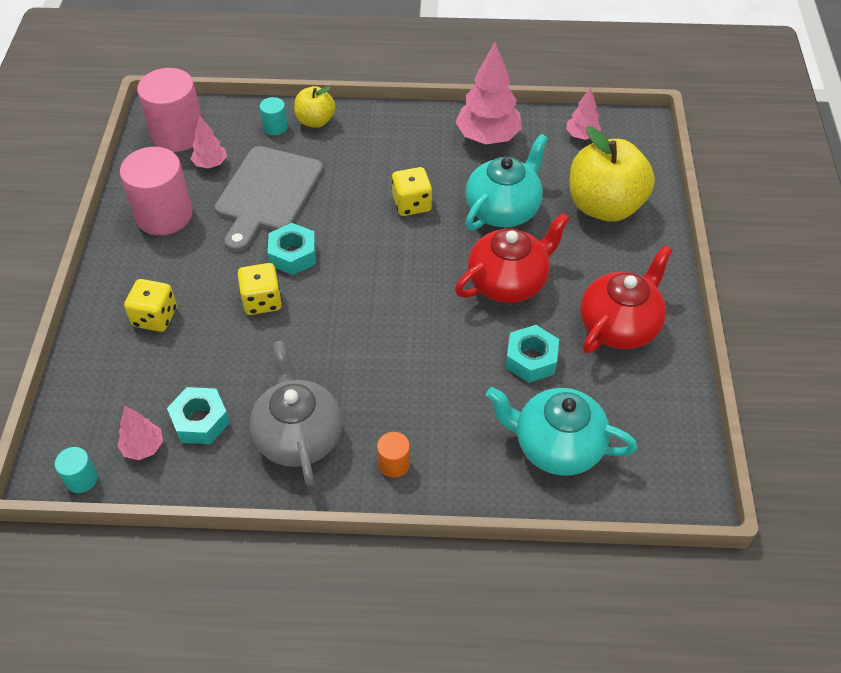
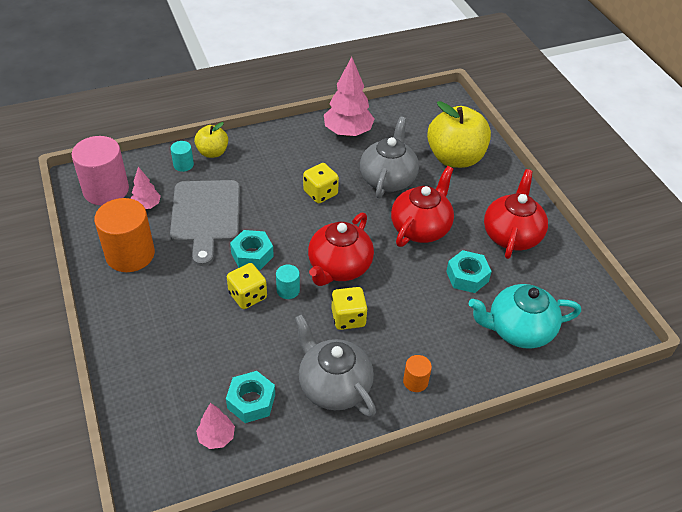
camera: 25 degrees left, 5 degrees down
(81, 479) = (179, 480): turquoise cylinder -> turquoise cylinder (288, 290)
(155, 317) = (168, 334): yellow dice -> yellow dice (348, 318)
(164, 215) = (130, 254): pink cylinder -> orange cylinder
(383, 300) = (339, 267): none -> red teapot
(503, 209) = (388, 179): turquoise teapot -> grey teapot
(581, 136) = (412, 115): pink tree -> none

